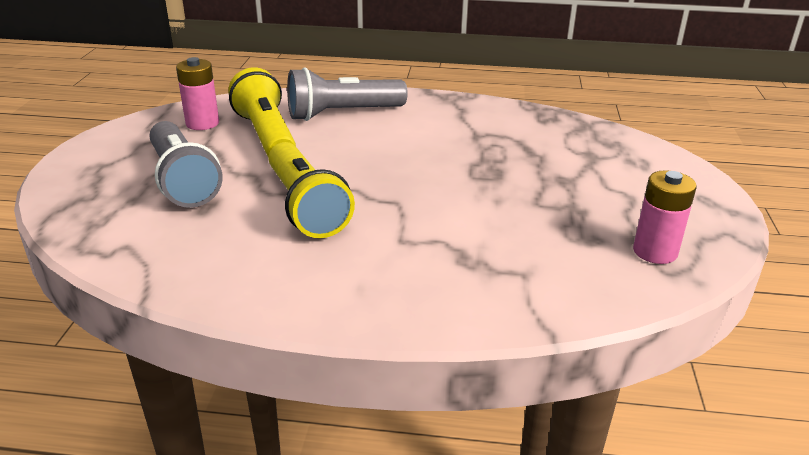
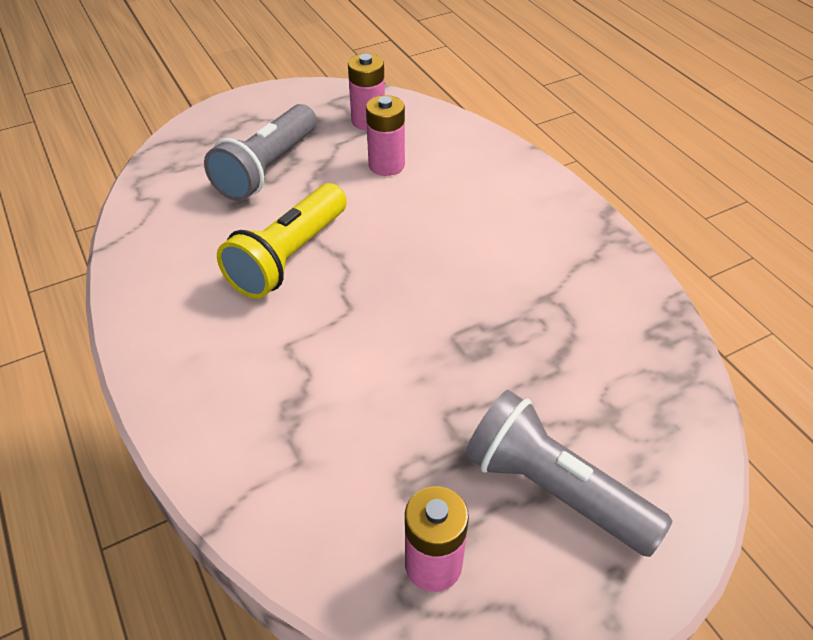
camera: 55 degrees right, 15 degrees up
(266, 135) = (386, 165): yellow flashlight -> pink battery
(342, 114) = (480, 184): grey flashlight -> grey flashlight (553, 490)

